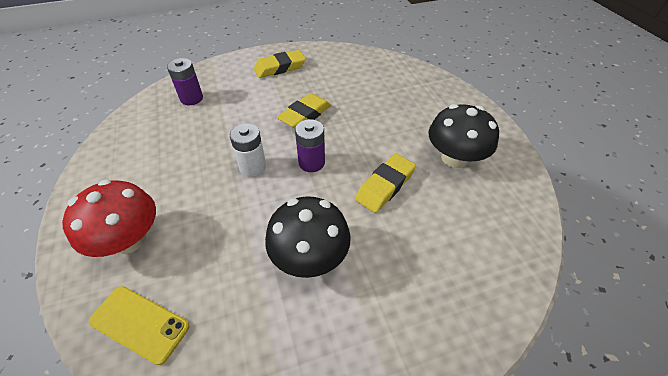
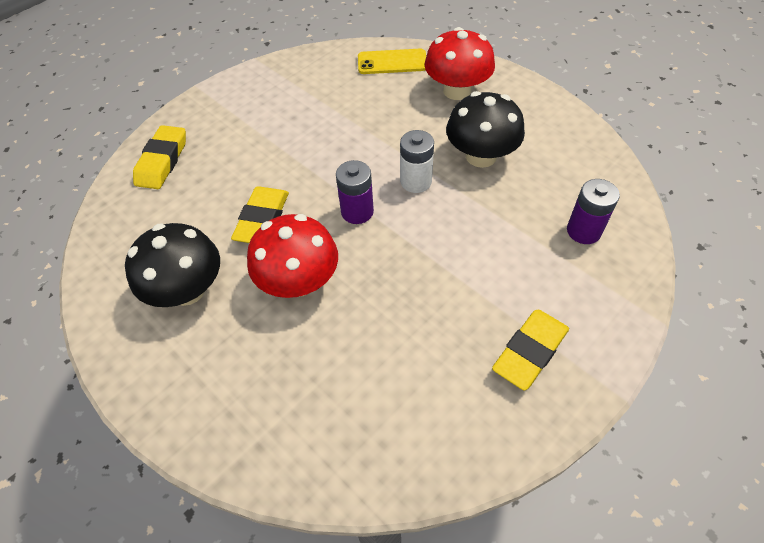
camera: 155 degrees right, 5 degrees up
(305, 115) = (413, 272): yellow eraser -> yellow eraser (162, 161)
(310, 256) = (303, 135): black mushroom -> black mushroom (481, 156)
(376, 135) = (299, 281): none -> red mushroom

